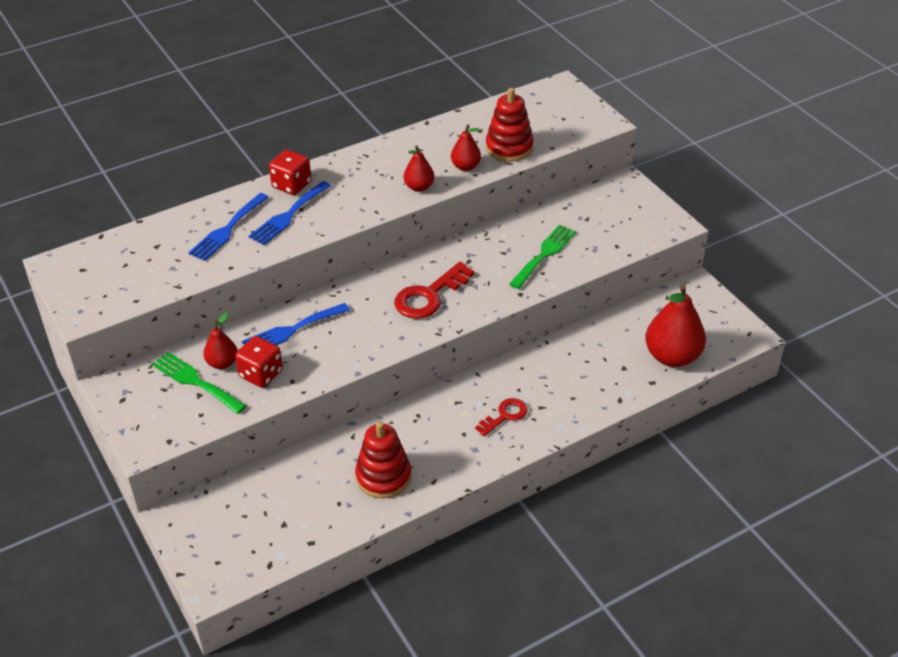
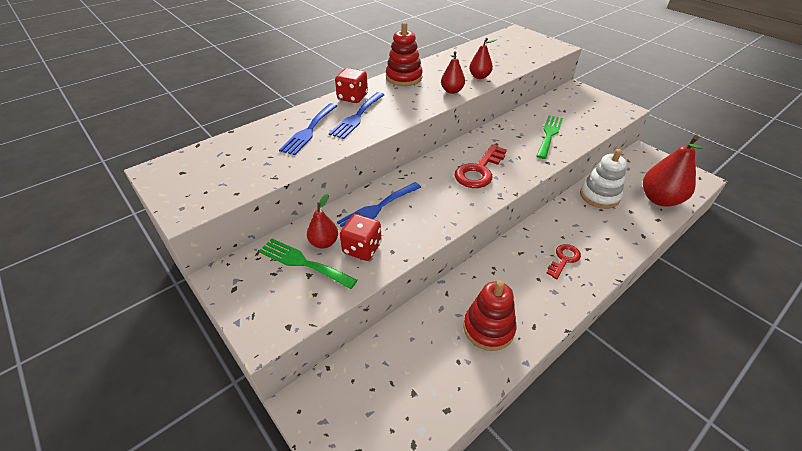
camera: 10 degrees left, 0 degrees up
(509, 147) = (503, 64): red stacking toy -> red stacking toy (404, 78)
(595, 343) = (599, 196): none -> white stacking toy

